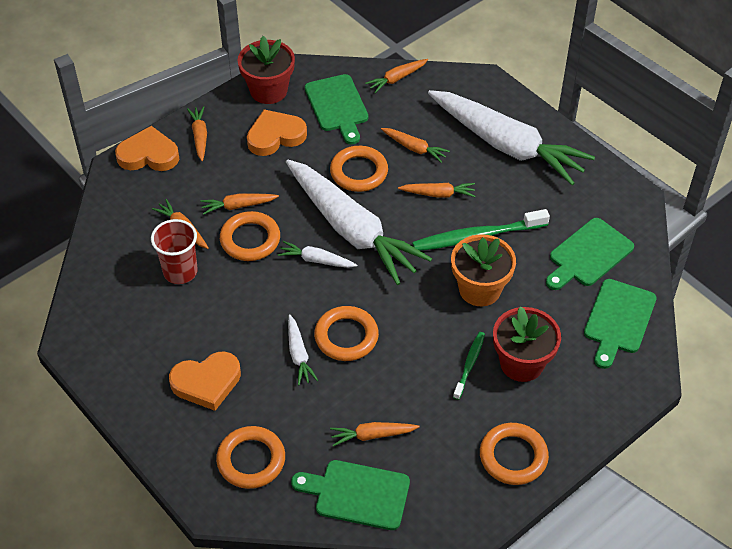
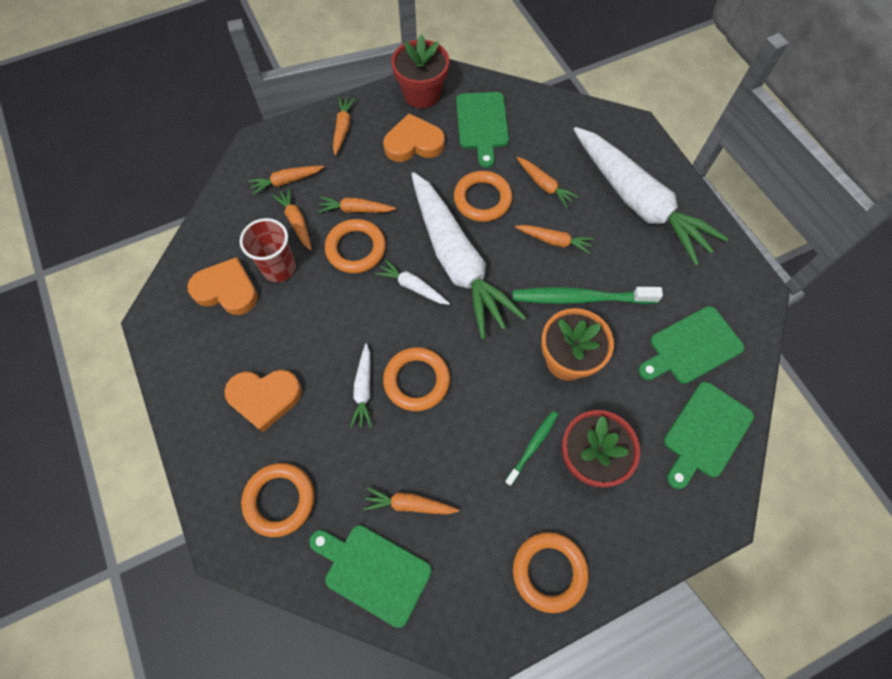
camera: 15 degrees right, 15 degrees up
(148, 155) = (290, 137): orange heart -> orange heart (227, 290)
(397, 79) = (548, 107): orange carrot -> orange carrot (286, 181)

